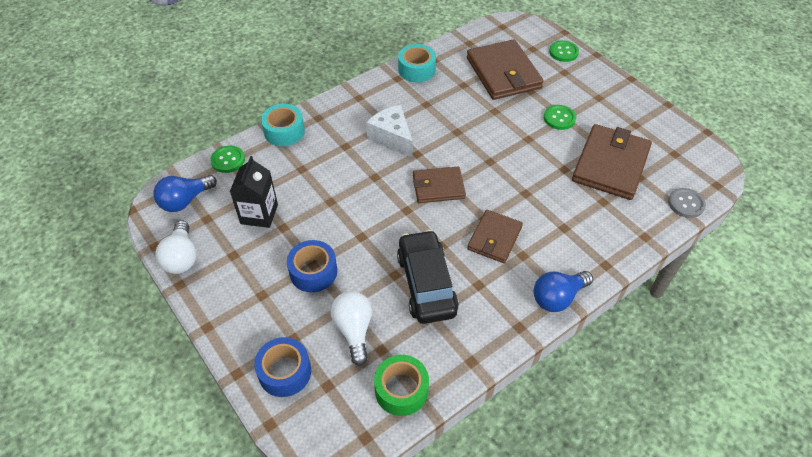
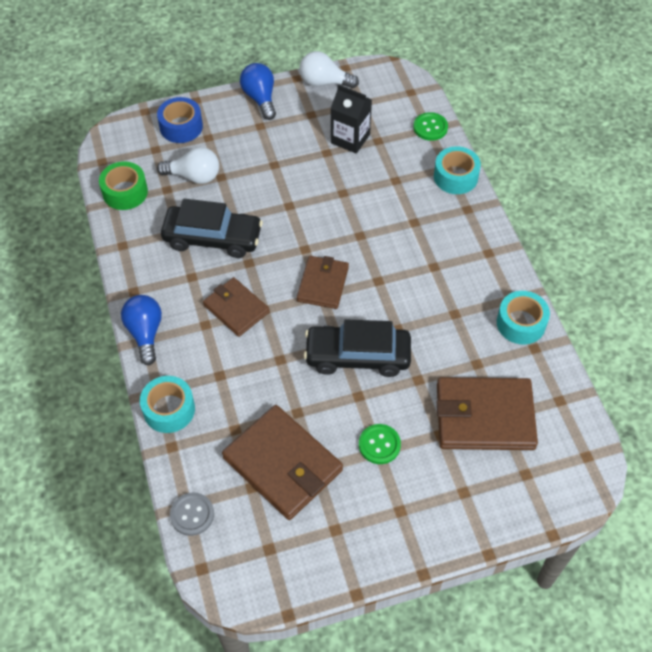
camera: 110 degrees right, 5 degrees up
(185, 201) = (389, 91): blue light bulb -> blue light bulb (260, 98)
(313, 272) = (266, 163): blue tape -> none
(392, 138) = (410, 265): white cheese -> none
(495, 148) = (357, 356): none -> black car
(563, 52) = (506, 510): green button -> none
(616, 250) = (169, 409): none -> turquoise tape

